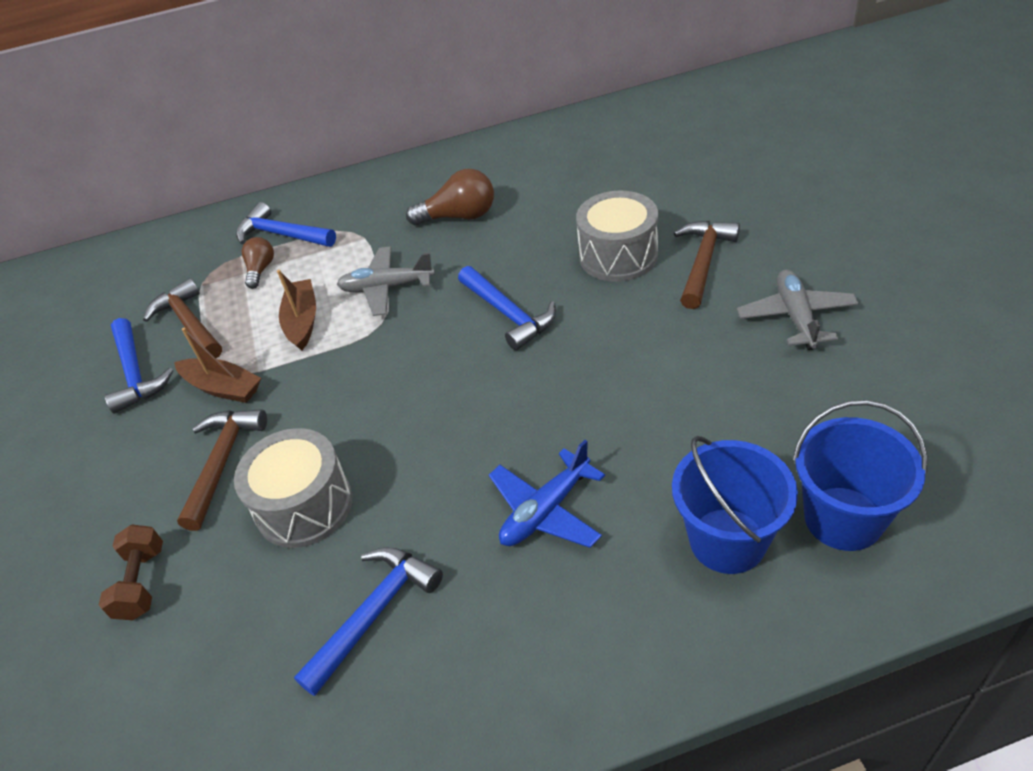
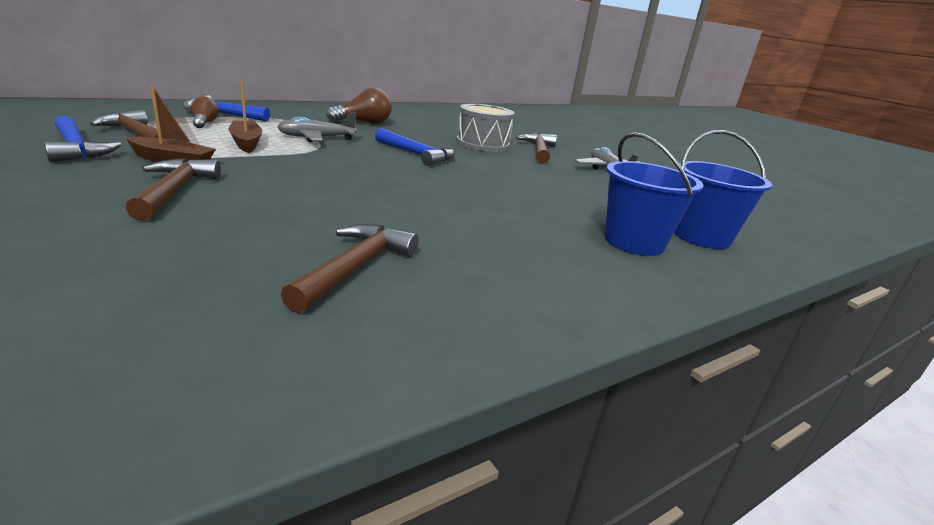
camera: 25 degrees left, 20 degrees down
(142, 583) = (73, 246): brown dumbbell -> none
(304, 505) = (265, 214): grey drum -> none
(374, 613) = (354, 268): blue hammer -> brown hammer
(546, 510) = (489, 225): blue plane -> none

